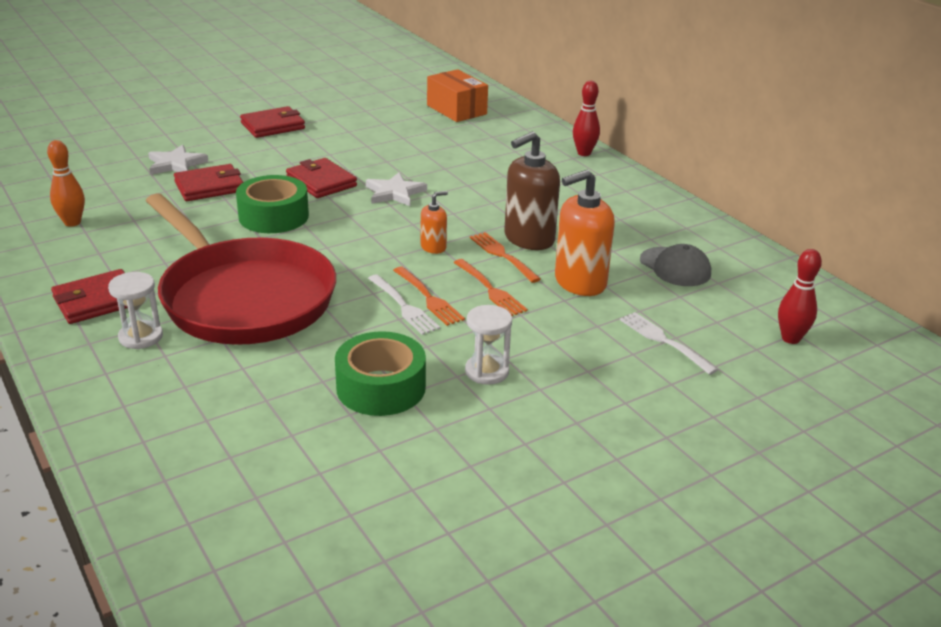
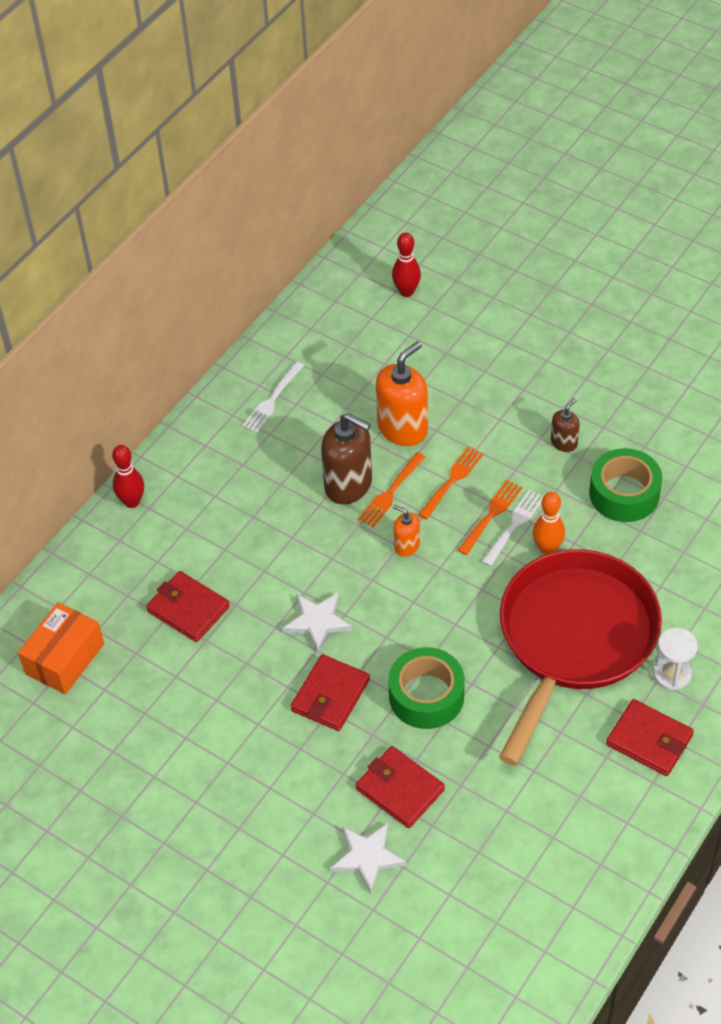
camera: 110 degrees left, 20 degrees up
(72, 222) = (545, 860): orange bowling pin -> orange bowling pin (547, 548)
(273, 126) = (212, 822): red wallet -> red wallet (188, 609)
(487, 371) = (564, 443): white hourglass -> brown soap dispenser
(579, 282) = (403, 428): orange soap dispenser -> orange soap dispenser turned 90 degrees counterclockwise
(665, 341) = (457, 357): white fork -> white fork (272, 399)
(675, 267) = (338, 376): grey cap -> none

